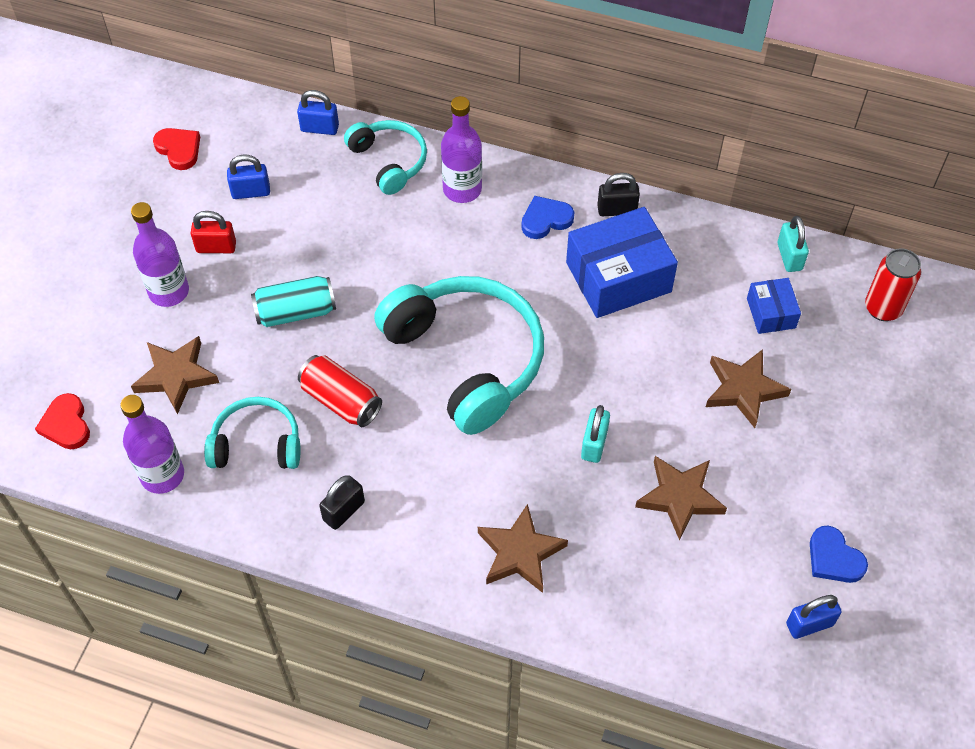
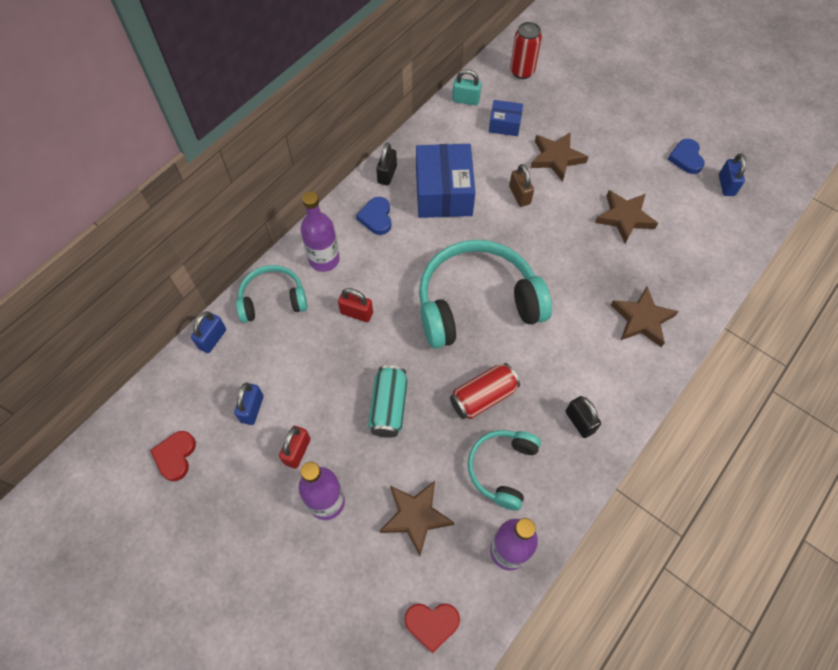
camera: 70 degrees left, 5 degrees up
(179, 149) = (175, 456): red heart -> red heart turned 60 degrees counterclockwise
(403, 244) = (356, 313): none -> red padlock
(594, 444) = (571, 250): turquoise padlock -> none
(656, 362) = (519, 195): none -> brown padlock
(834, 558) = (686, 158): blue heart -> blue heart turned 105 degrees clockwise

